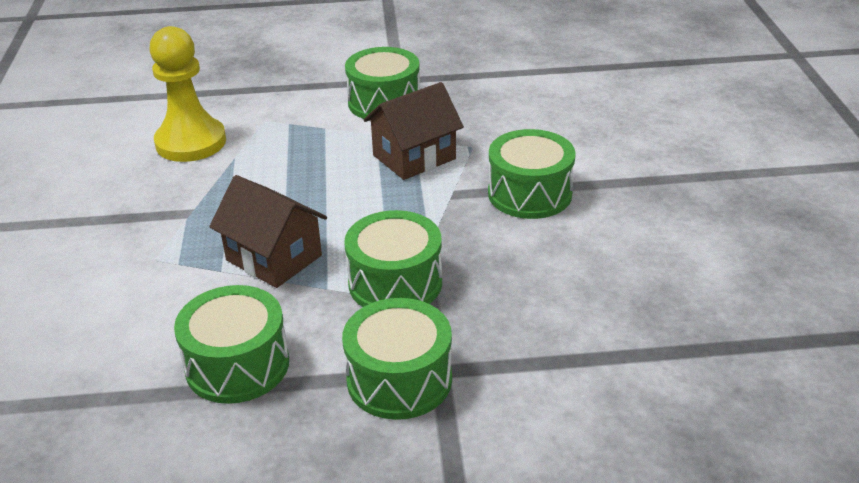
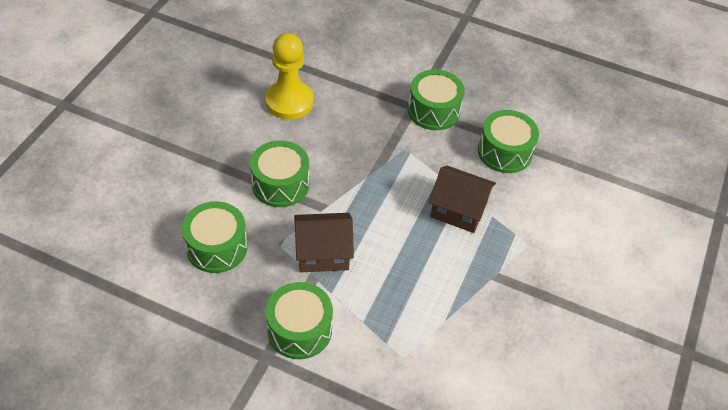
camera: 155 degrees left, 15 degrees up
(191, 142) = (471, 358): yellow pawn -> yellow pawn (289, 101)
(274, 258) = (458, 210): brown house -> brown house turned 45 degrees counterclockwise
(395, 283) = (402, 161): green drum -> green drum (217, 247)

